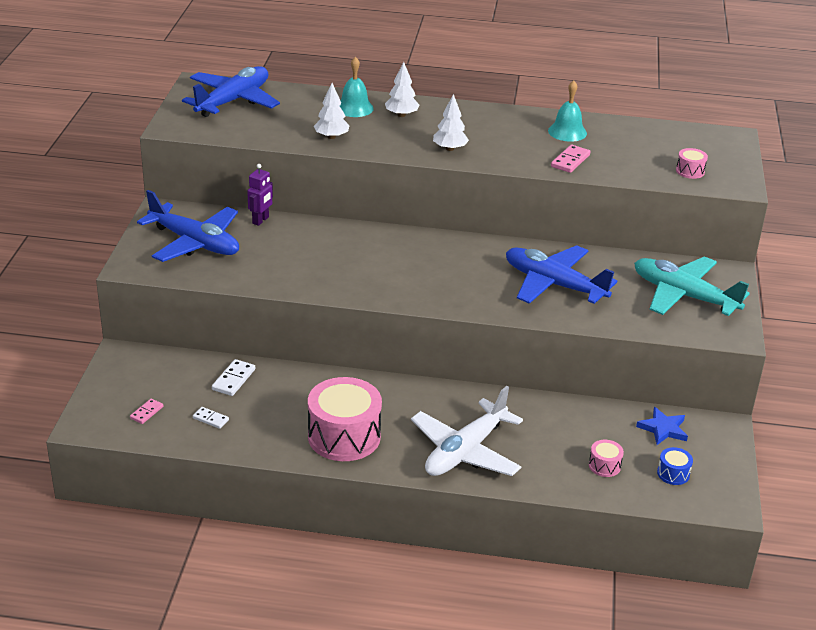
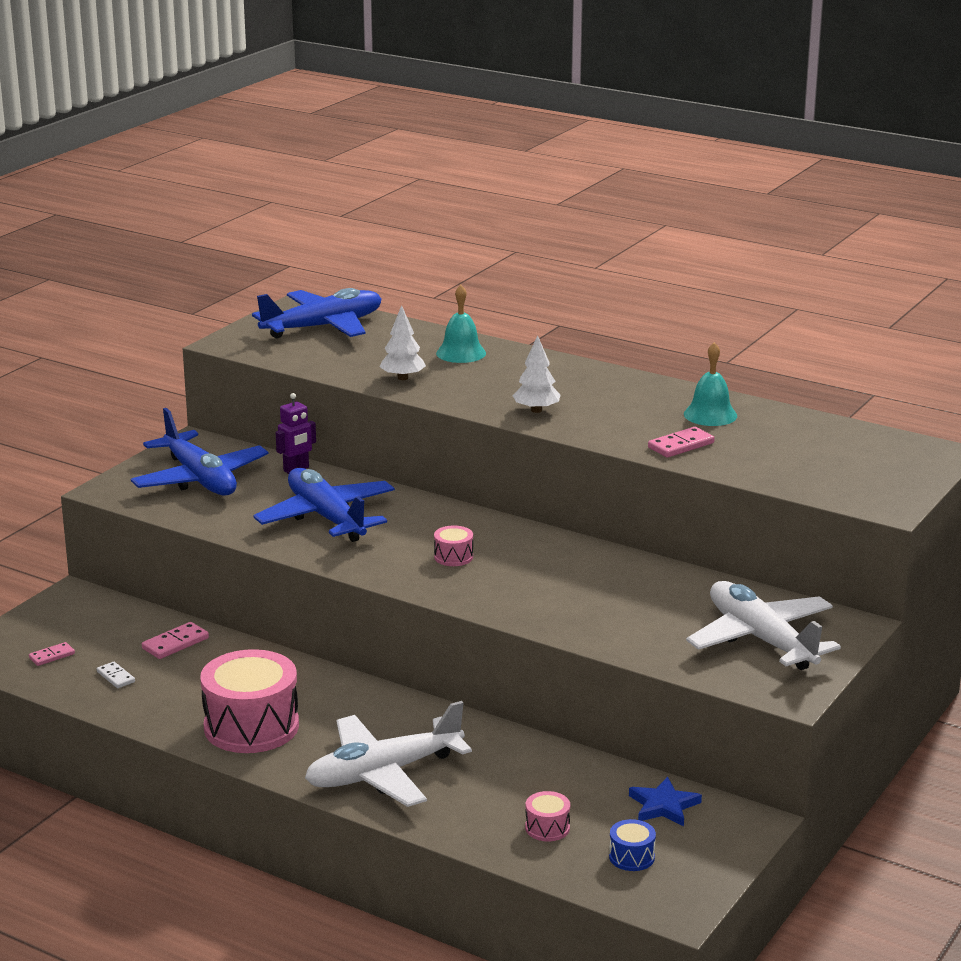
camera: 25 degrees right, 10 degrees down
(233, 379) = (175, 643): white domino -> pink domino
(401, 115) = (512, 368): white tree -> none
(554, 284) = (596, 596): blue plane -> blue plane (327, 517)
(684, 296) = (761, 639): turquoise plane -> white plane
(690, 171) = (835, 480): pink drum -> pink drum (453, 557)

